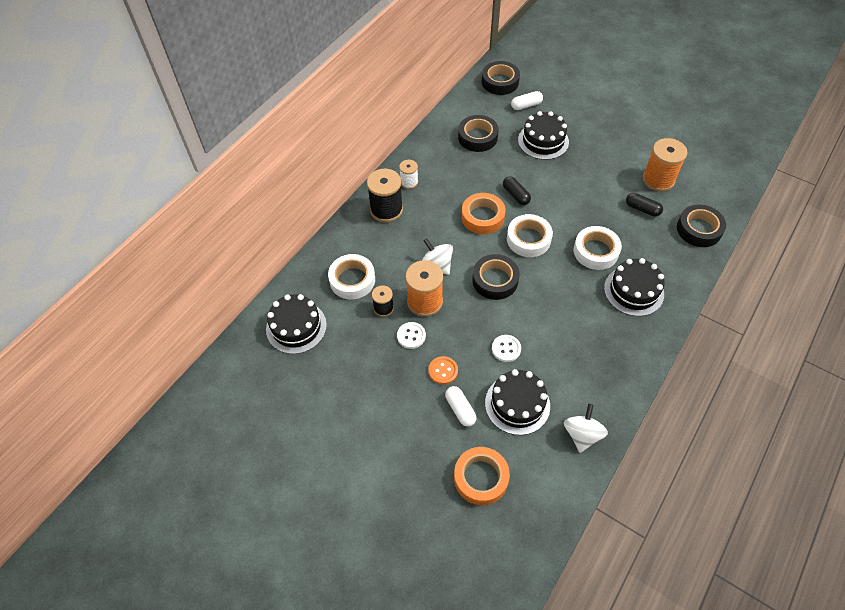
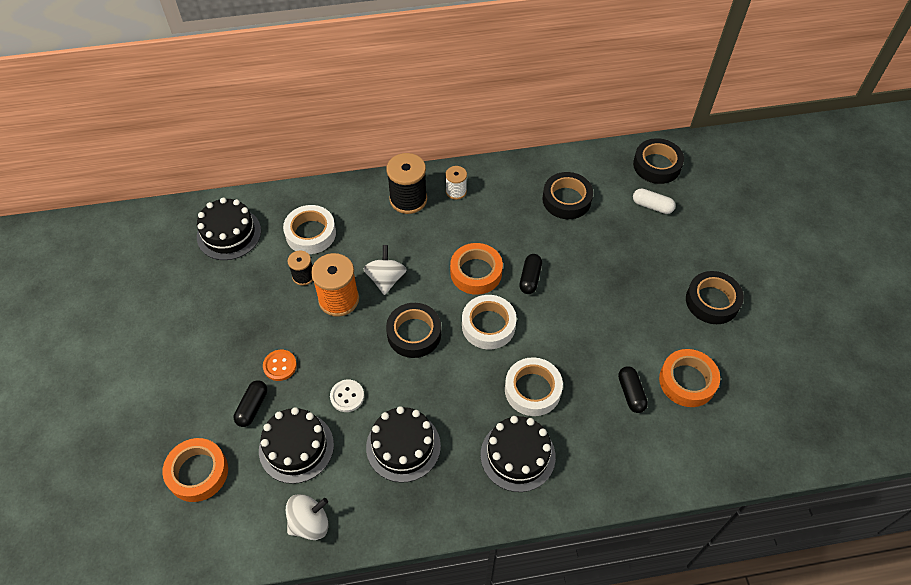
camera: 45 degrees right, 0 degrees up
(411, 336) = (294, 316): white button -> none
(460, 409) = (252, 407): white capsule -> black capsule
(543, 141) = (622, 251): black cake -> black cake (403, 446)
(658, 179) = (687, 381): orange spool -> orange tape
(699, 229) = (661, 462): black tape -> black tape (712, 301)

